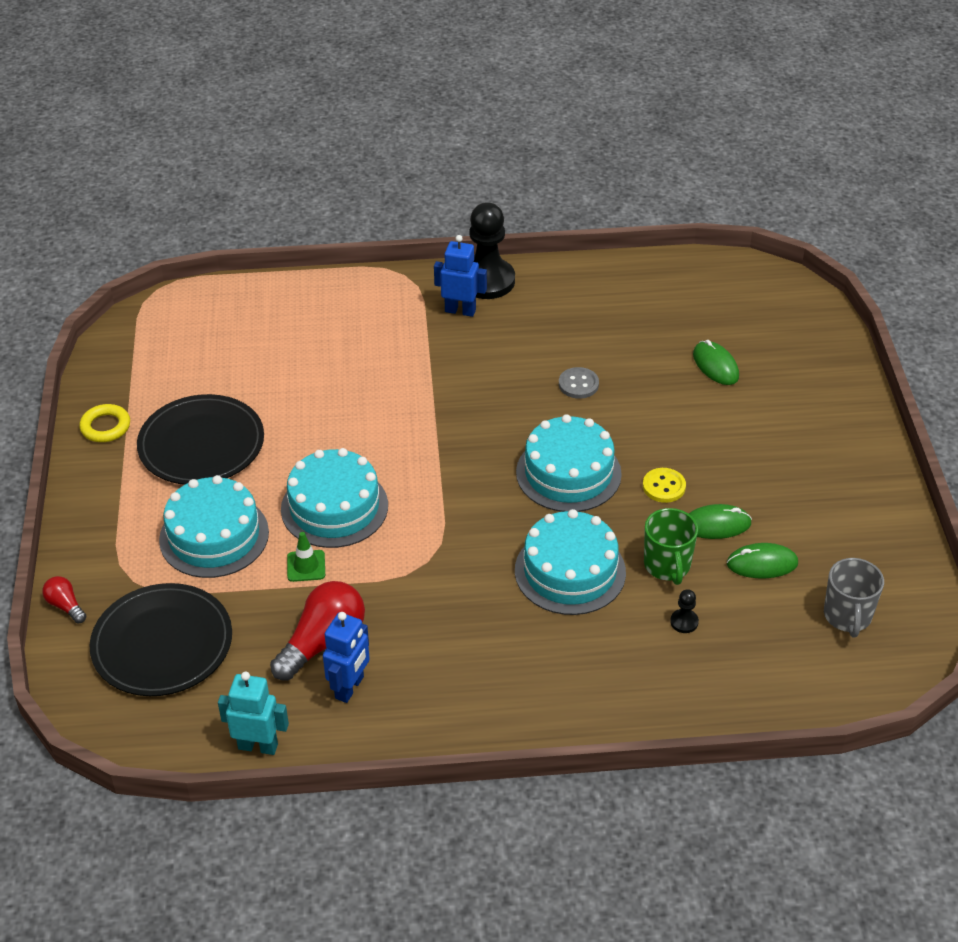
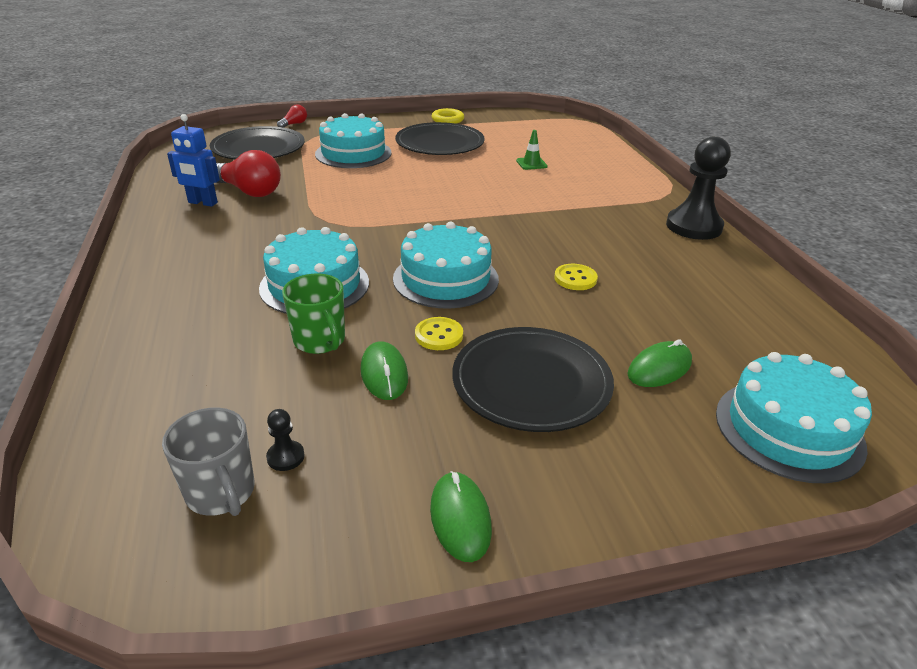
camera: 80 degrees right, 10 degrees down
(258, 746) = (161, 179): turquoise robot -> none
(306, 566) = (324, 181): green traffic cone -> green traffic cone (531, 163)
(334, 507) = (385, 186): turquoise cake -> turquoise cake (788, 429)
(460, 311) = (642, 217): blue robot -> none
(578, 384) = (575, 279): grey button -> yellow button
(667, 566) = (320, 341): green mug -> green mug turned 105 degrees counterclockwise
(684, 622) = (237, 354): black pawn -> black pawn (285, 457)
(730, 439) = (531, 382): none -> black plate
(762, 564) = (321, 411): green mouse -> green mouse (460, 518)
(847, 616) = (221, 493): grey mug -> grey mug turned 120 degrees counterclockwise

